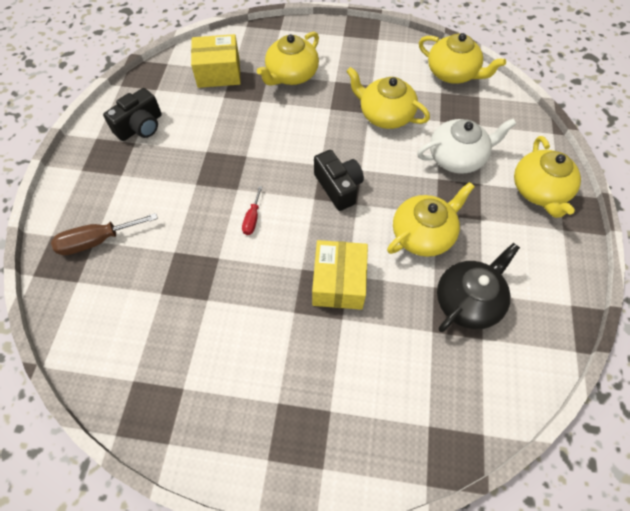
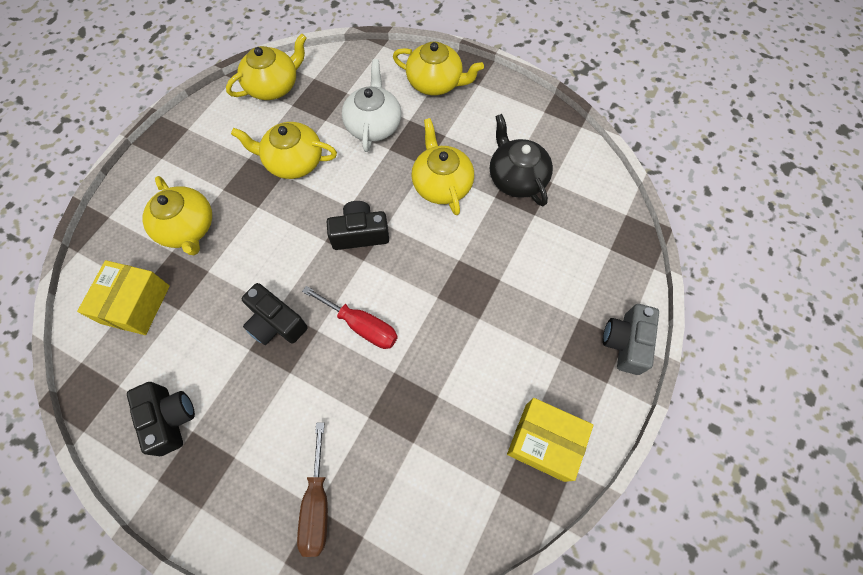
camera: 70 degrees left, 5 degrees up
(234, 159) = (276, 323): none -> black camera
(252, 219) = (361, 325): red screwdriver -> red screwdriver, size x1.74
(320, 470) = (625, 342): none -> grey camera
(339, 282) = (463, 270): yellow box -> yellow box (544, 442)
(385, 115) = (293, 161): yellow teapot -> yellow teapot turned 45 degrees clockwise

